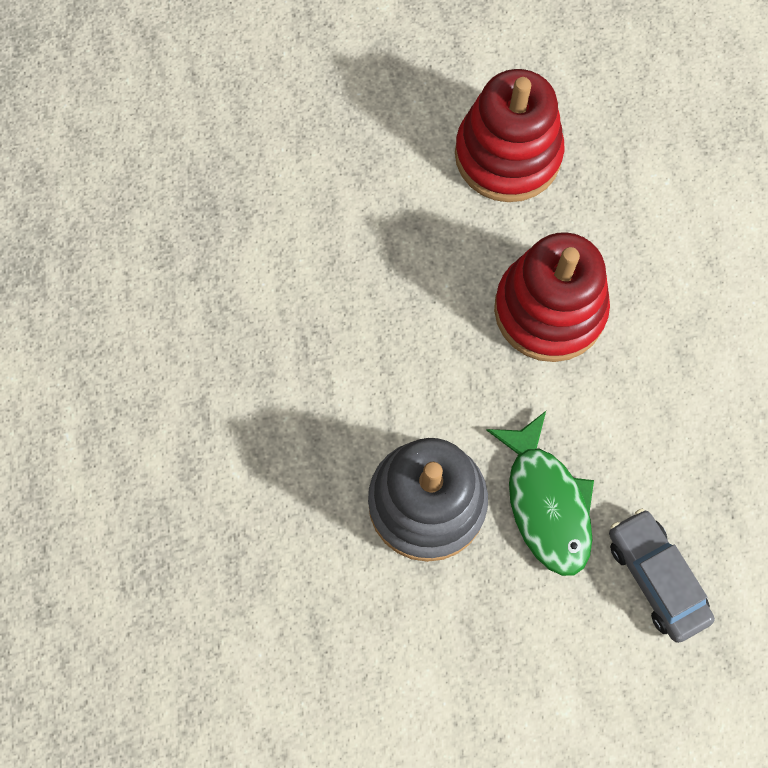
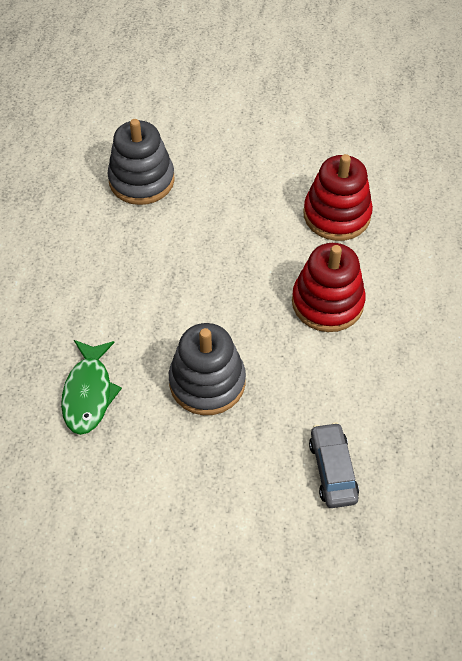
camera: 20 degrees right, 15 degrees down
(187, 189) = (141, 180): none -> grey stacking toy
(546, 503) = (280, 405): green fish -> green fish (89, 393)

